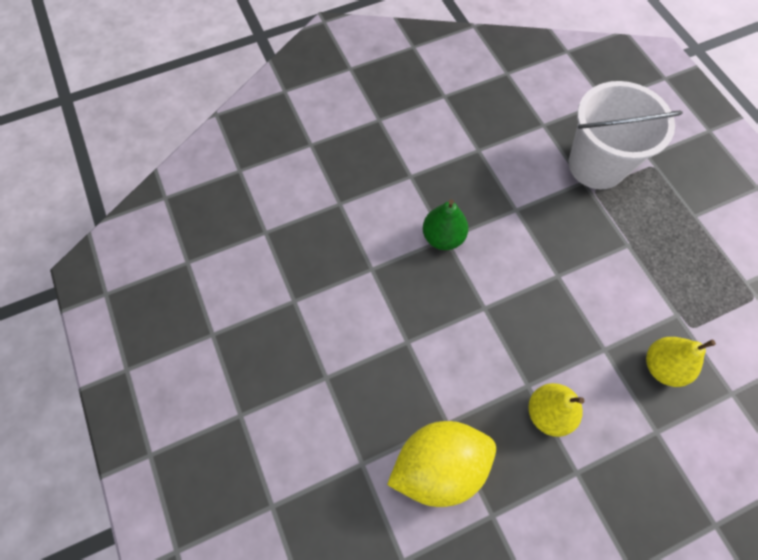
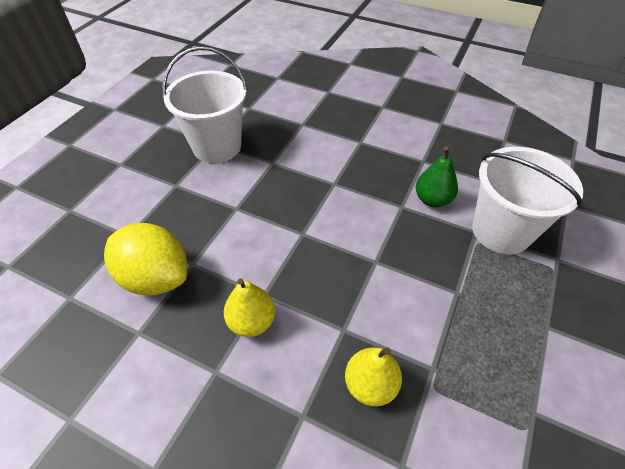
camera: 50 degrees right, 15 degrees down
(301, 302) = (217, 146): none -> white bucket
(443, 237) = (333, 181): green pear -> green pear (432, 199)

